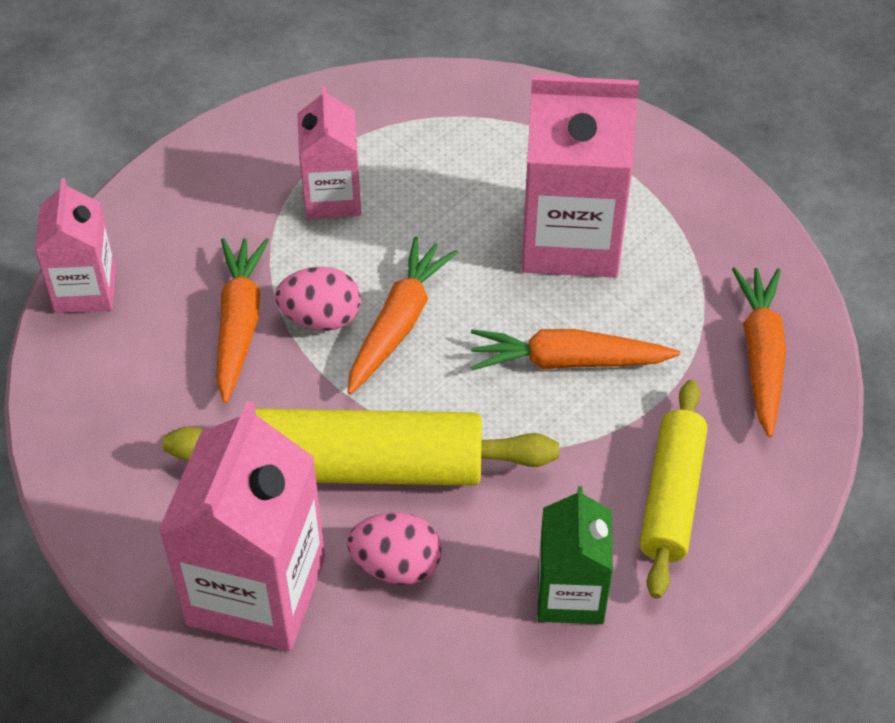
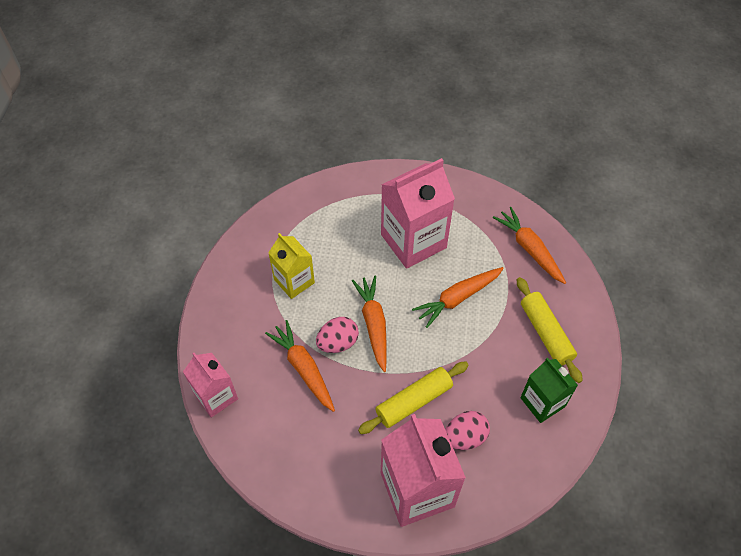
camera: 35 degrees left, 5 degrees up
(332, 197) = (294, 281): pink carton -> yellow carton
(362, 467) = (414, 401): yellow rolling pin -> yellow rolling pin, size x0.64

